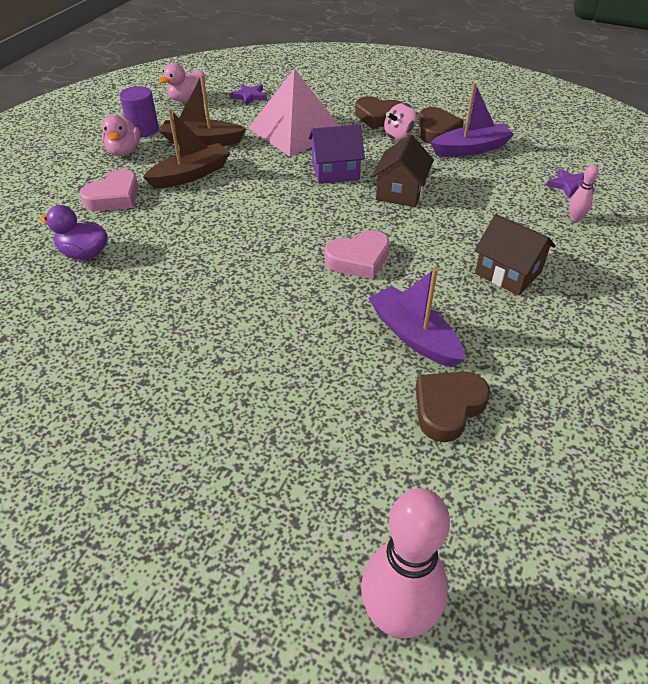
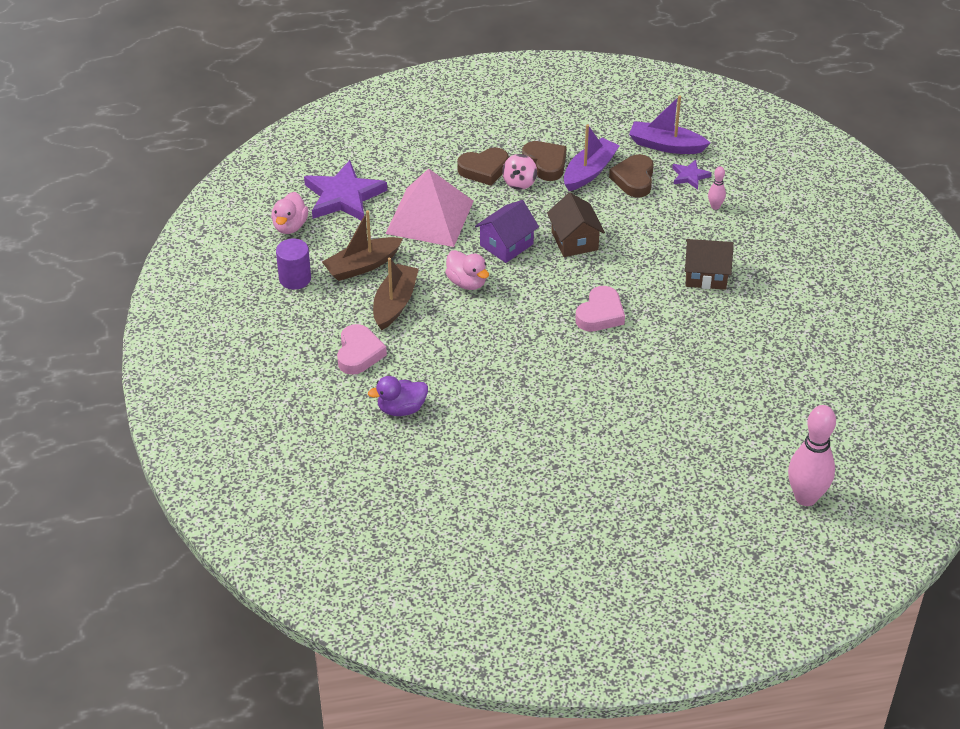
camera: 35 degrees left, 0 degrees up
(124, 151) = (308, 308): pink duck -> pink duck (467, 282)
(249, 96) = (344, 196): purple star -> purple star, size x2.06
(414, 336) = (686, 351): purple boat -> purple boat (666, 145)
(448, 408) = (744, 385): brown heart -> brown heart (634, 179)

